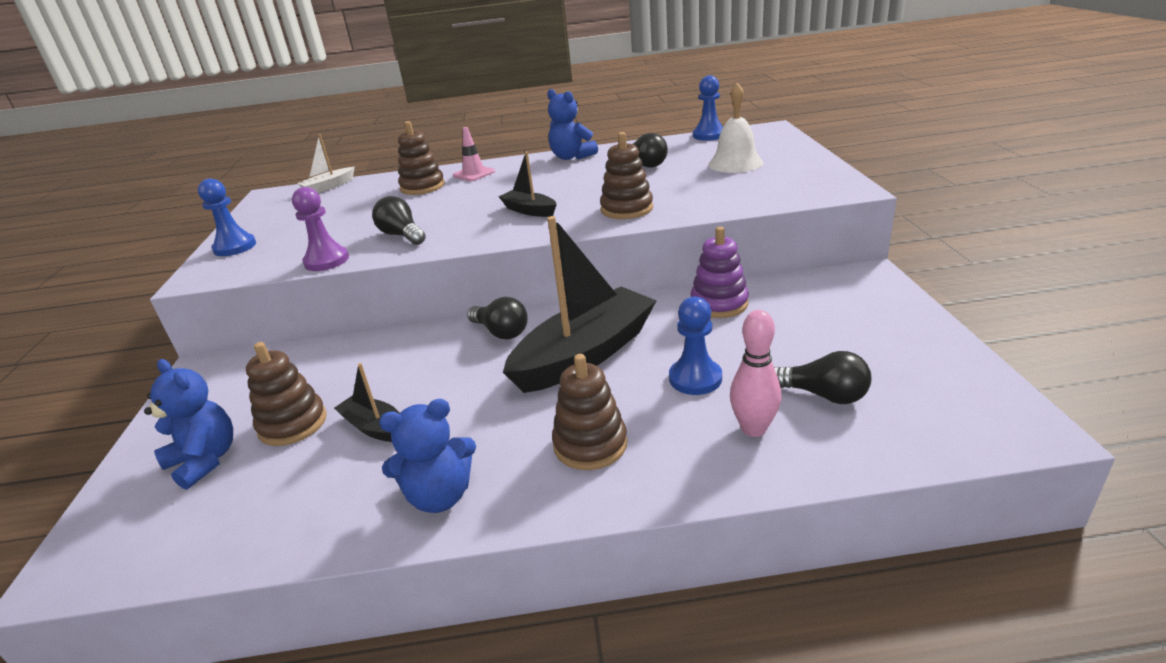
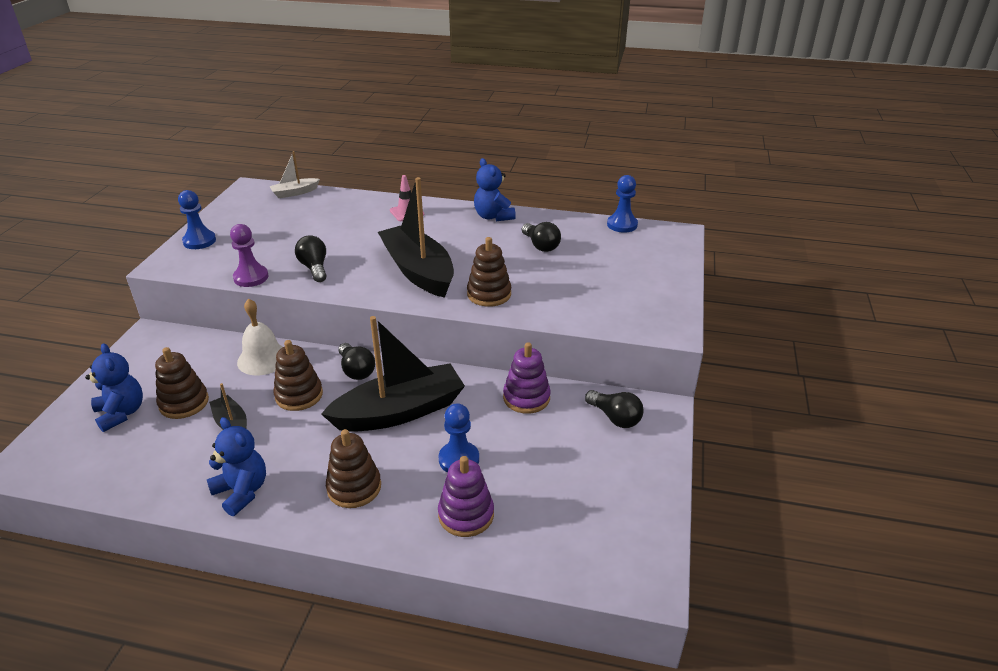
camera: 15 degrees right, 5 degrees up
(422, 187) = (360, 216): brown stacking toy -> brown stacking toy (299, 395)
(440, 496) = (242, 491): blue teddy bear -> blue teddy bear turned 135 degrees counterclockwise
(529, 211) = (418, 271): black boat -> black boat, size x2.10
(735, 163) = (613, 268): white bell -> white bell (263, 359)
(753, 429) = (466, 515): pink bowling pin -> purple stacking toy
(823, 395) = (534, 505): black light bulb -> black light bulb (615, 418)

